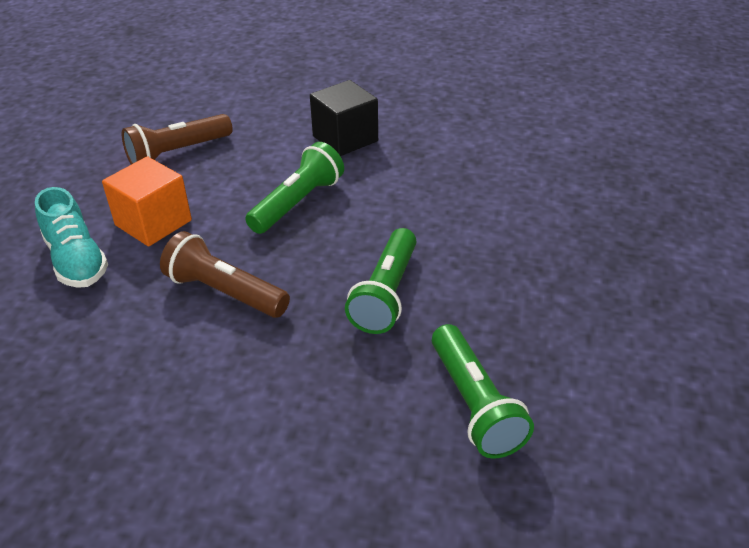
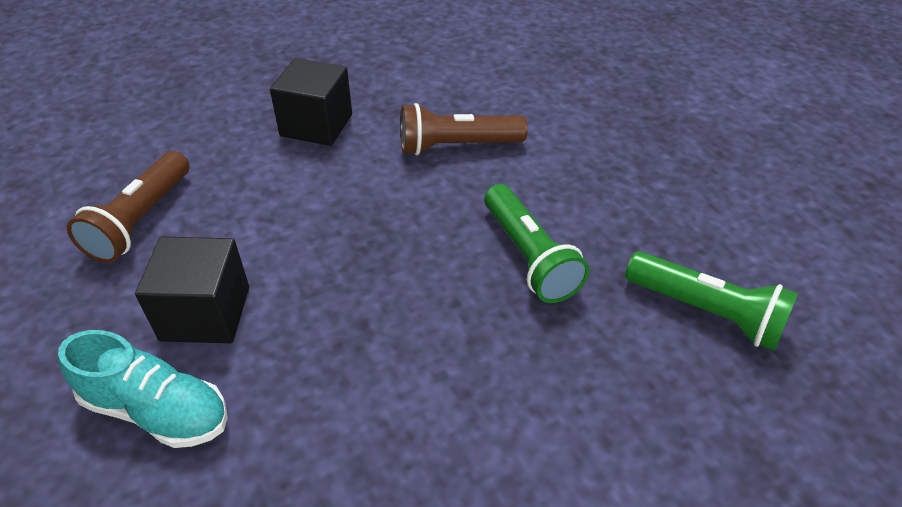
camera: 40 degrees left, 5 degrees up
(153, 223) = (205, 313): orange cube -> black cube
(225, 292) = (378, 343): brown flashlight -> brown flashlight (457, 146)
(298, 203) = (344, 211): green flashlight -> none

